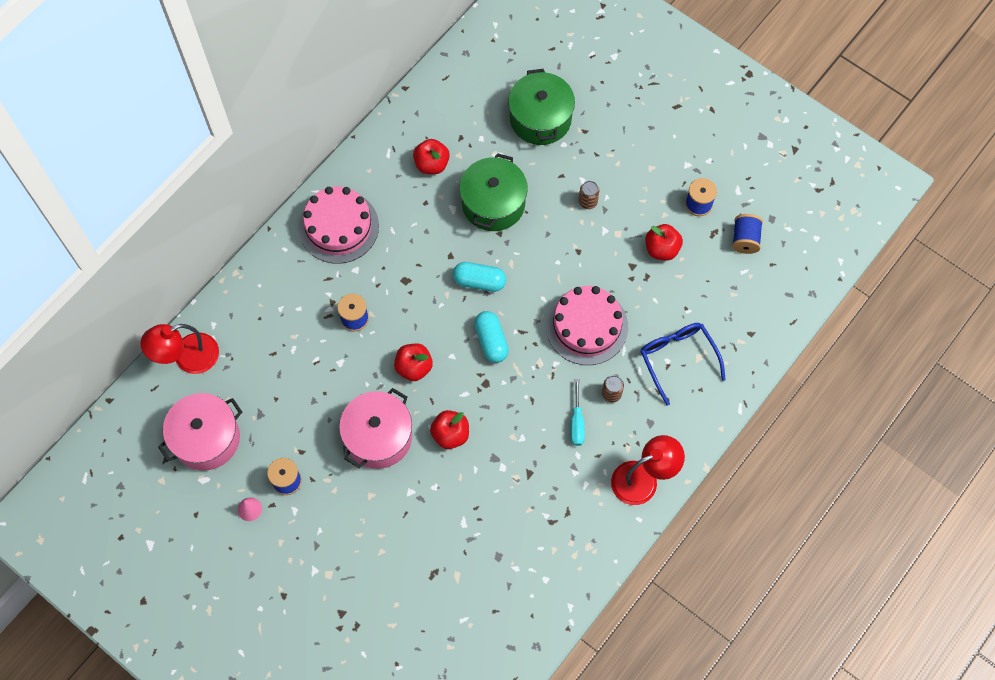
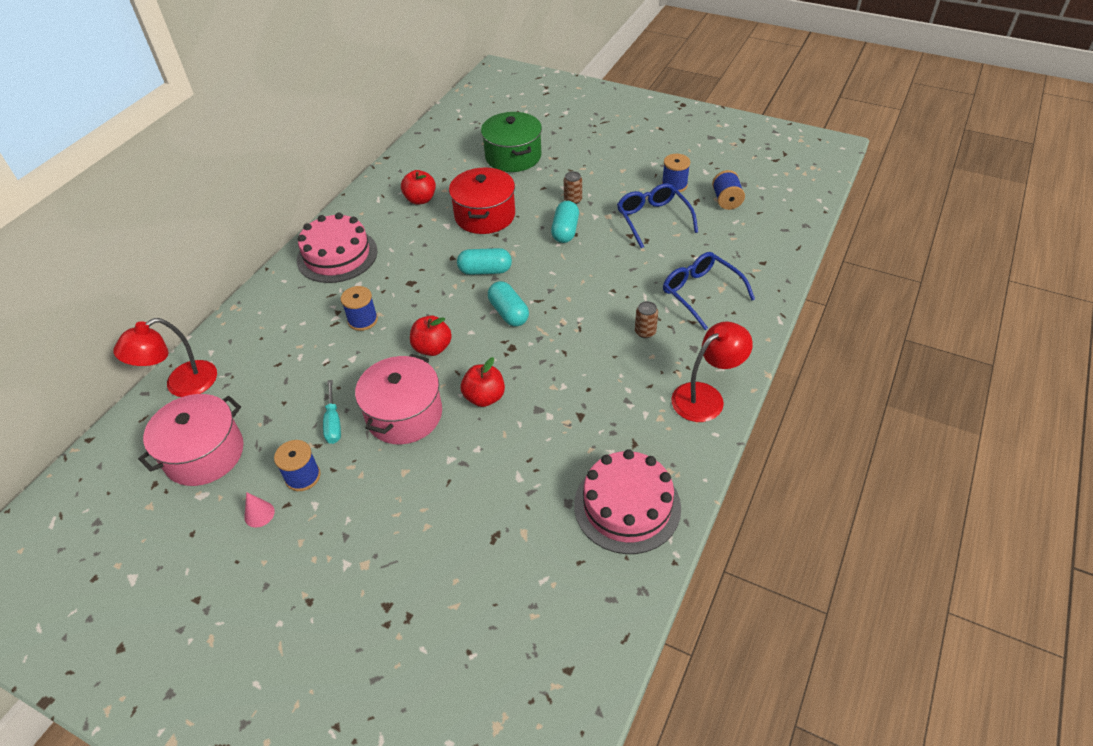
camera: 10 degrees left, 20 degrees down
(493, 203) = (485, 215): green pot -> red pot
(569, 245) = (565, 231): none -> turquoise capsule
(577, 422) = (617, 361): turquoise screwdriver -> turquoise screwdriver (333, 422)
(586, 326) = (601, 285): pink cake -> pink cake (627, 506)
(661, 249) = (653, 219): red apple -> blue glasses

